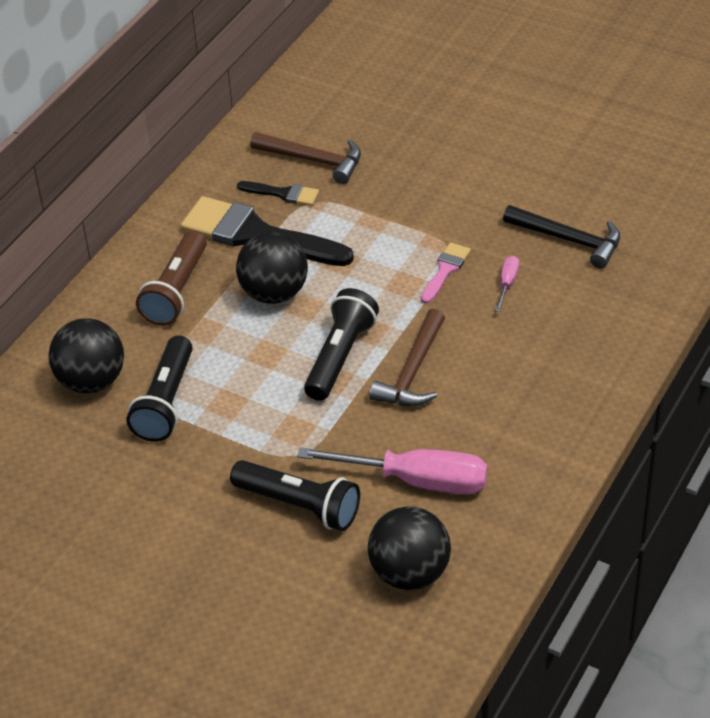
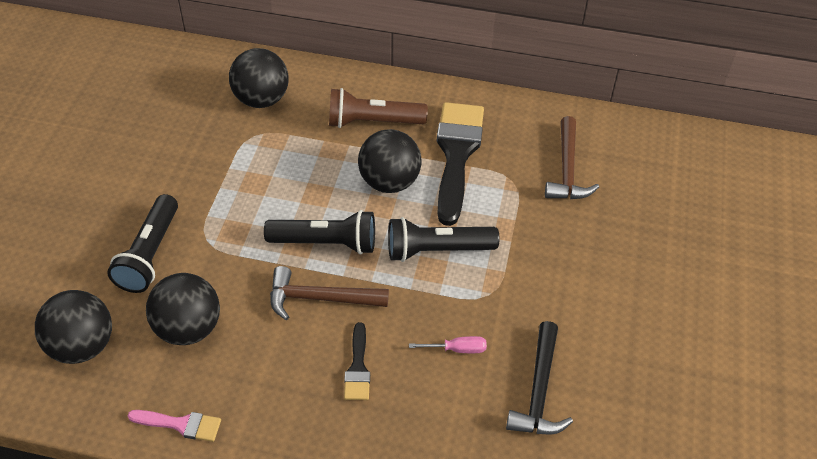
camera: 70 degrees right, 5 degrees up
(165, 402) = (248, 146): black flashlight -> black flashlight (437, 250)
(283, 194) = (515, 159): black brush -> black brush (358, 367)
(416, 481) = (188, 328): pink screwdriver -> black ball
(445, 270) = (458, 296): pink brush -> pink brush (180, 424)

